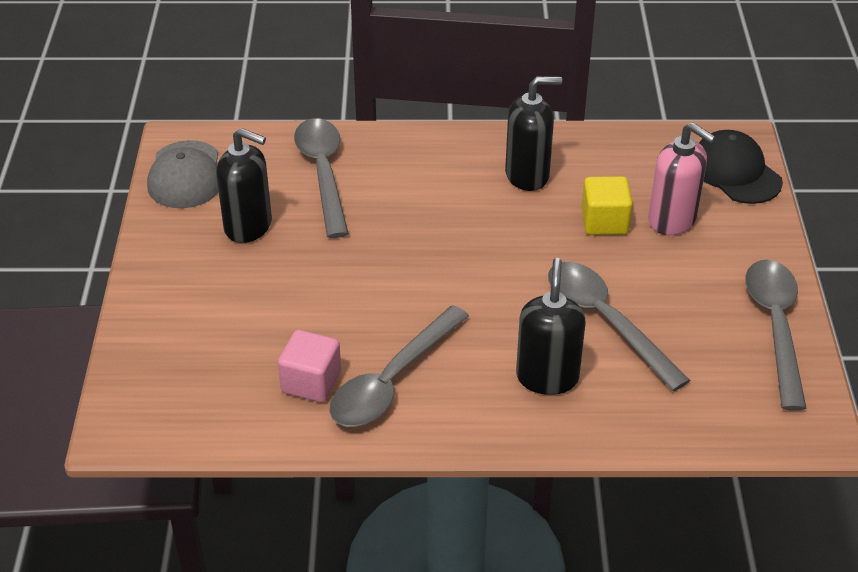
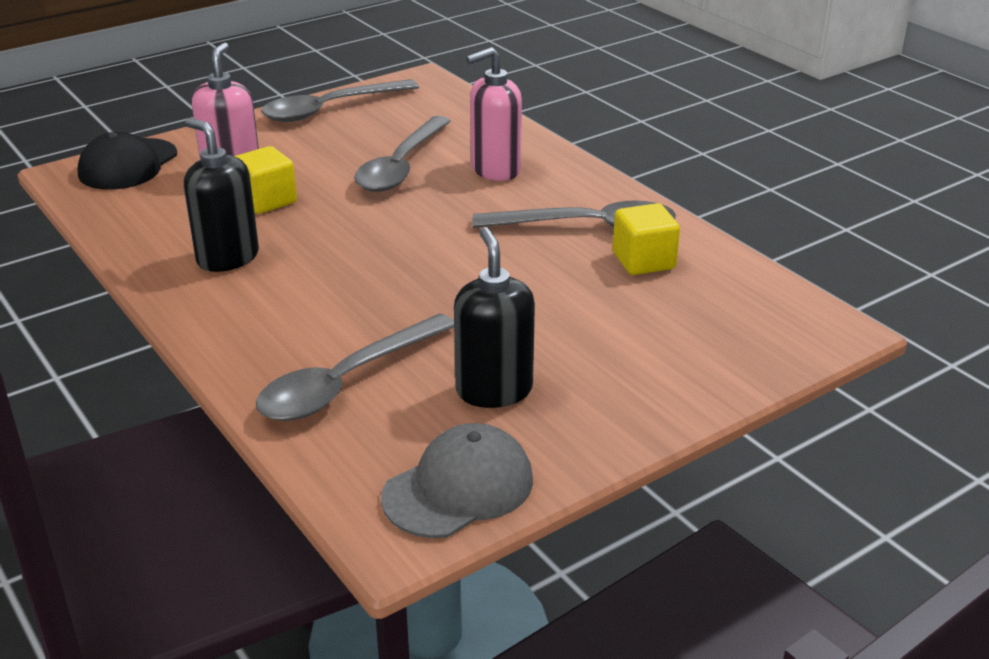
camera: 125 degrees left, 10 degrees down
(311, 382) = (643, 261): pink cube -> yellow cube
(547, 377) = (495, 170): black soap dispenser -> pink soap dispenser

